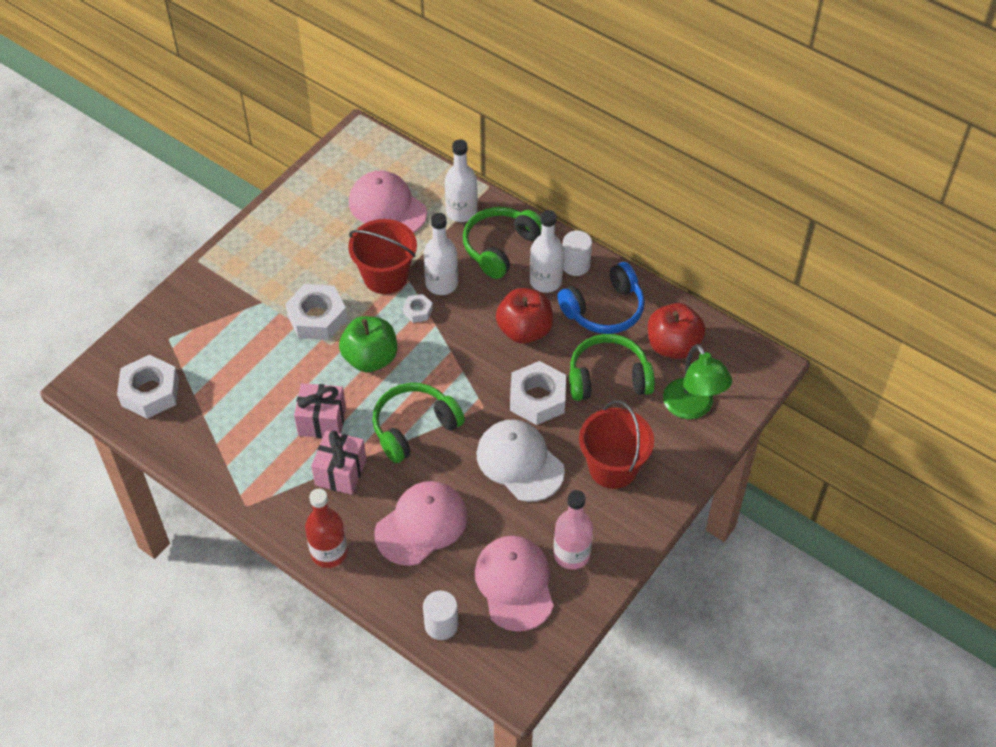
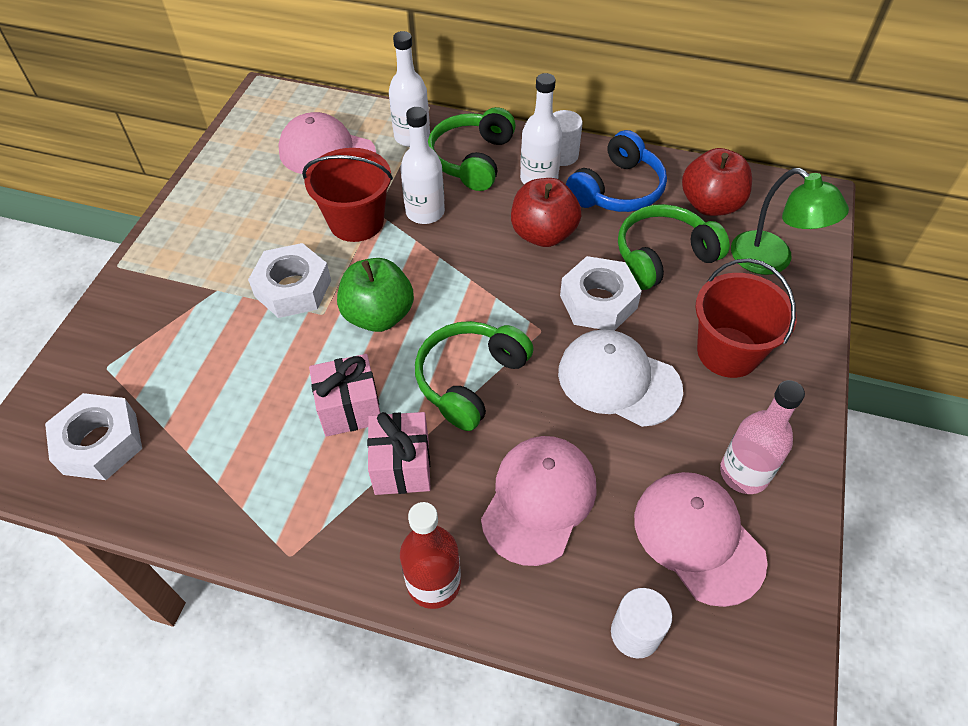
camera: 20 degrees left, 0 degrees up
(418, 311) = (411, 248): white nut -> none

